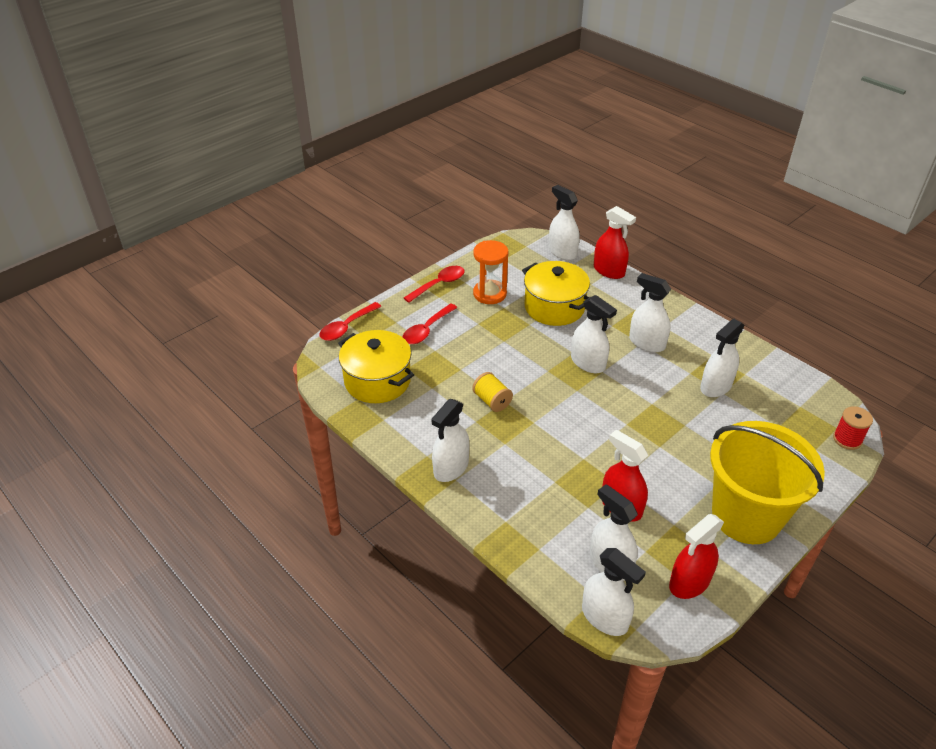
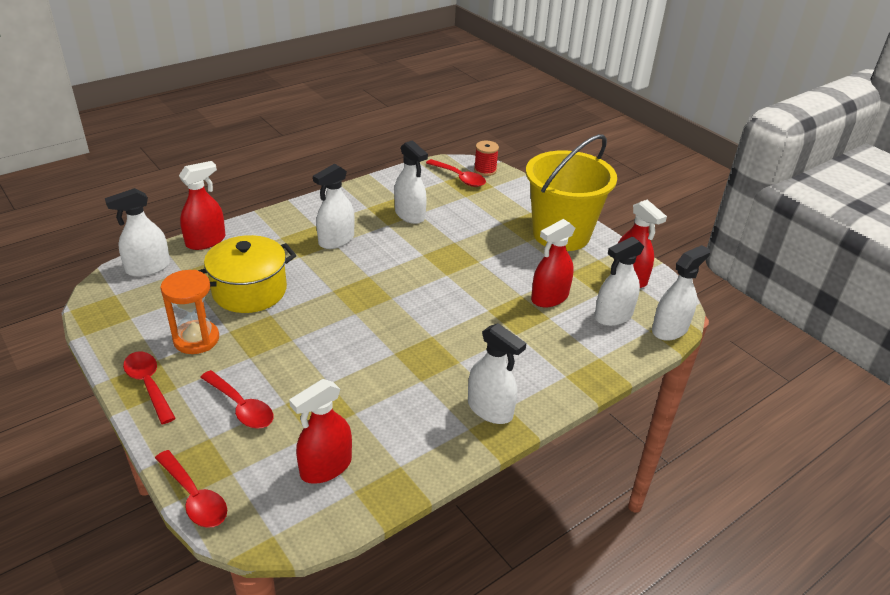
camera: 85 degrees left, 5 degrees down
(377, 381) = (326, 467): yellow pot -> red spray bottle
(492, 401) = (392, 363): yellow spool -> none
(588, 363) = (353, 283): white spray bottle -> none
(814, 418) = (459, 178): none -> red spoon

